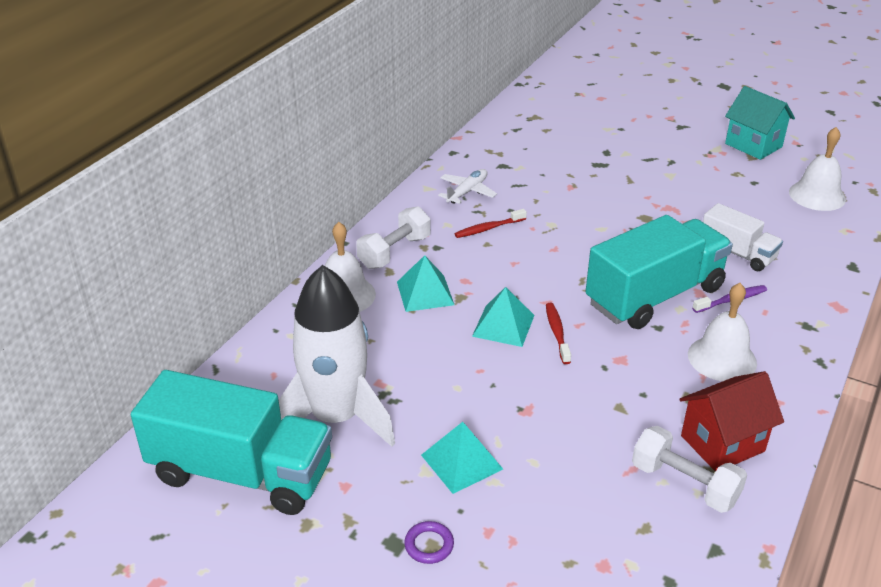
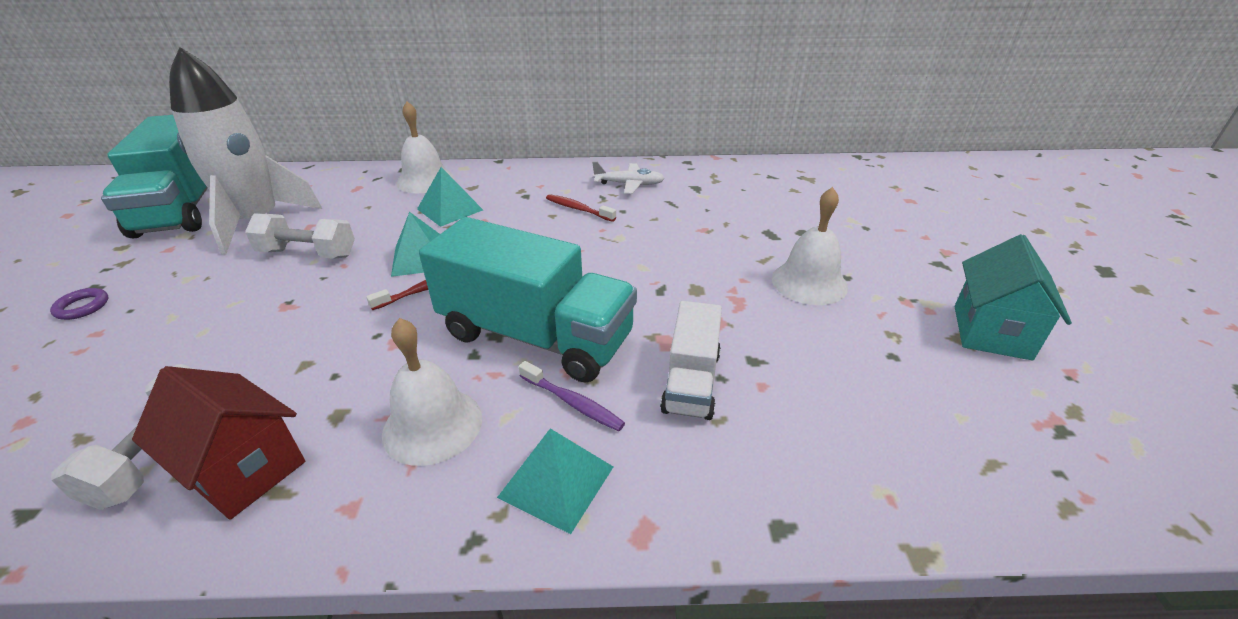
camera: 60 degrees right, 0 degrees up
(394, 252) = (502, 181): white dumbbell -> white dumbbell (308, 254)
(461, 462) = (200, 292): turquoise pyramid -> turquoise pyramid (556, 481)
(817, 195) = (947, 432): white bell -> white bell (809, 282)

